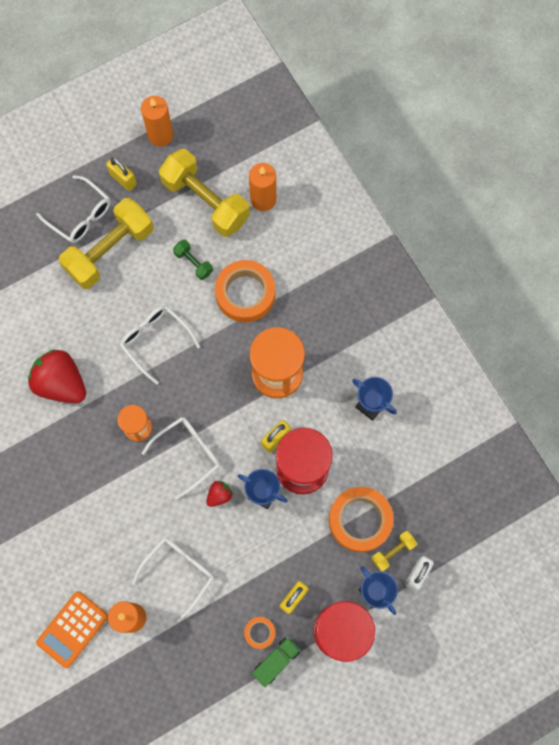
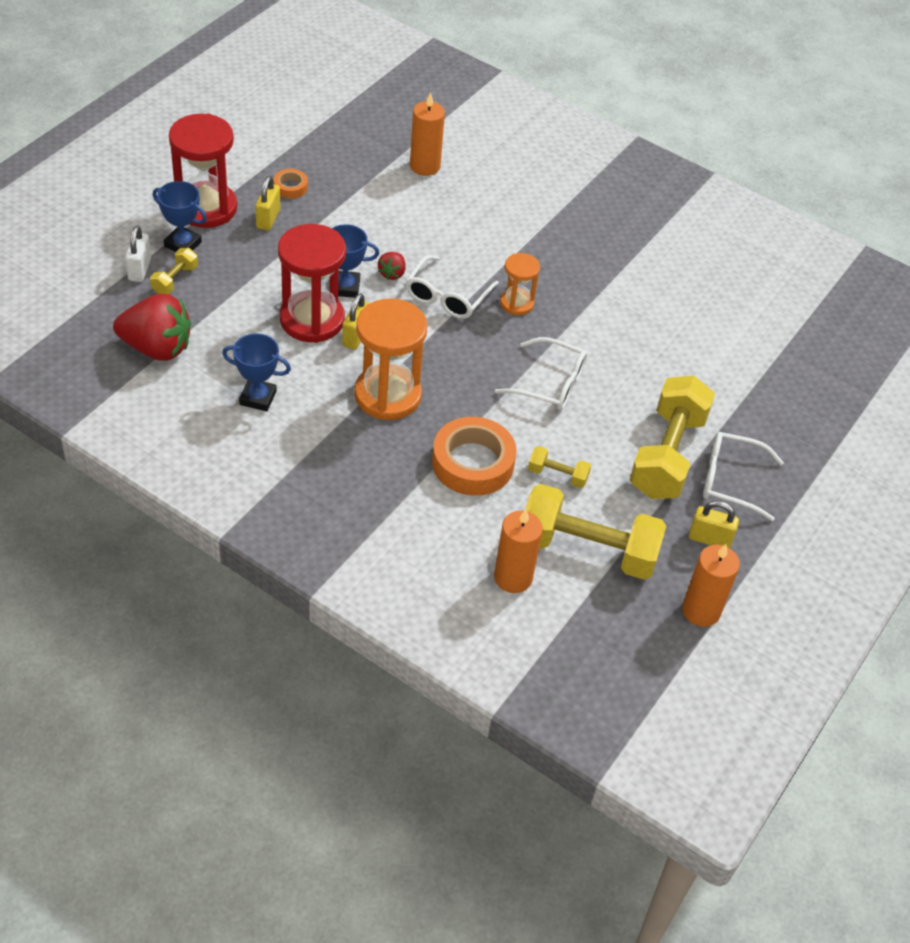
camera: 150 degrees right, 25 degrees down
(61, 383) = (626, 316): red strawberry -> red strawberry (157, 348)
(72, 629) = (476, 145): orange calculator -> none
(179, 572) = (398, 207): white glasses -> none
(193, 263) = (557, 475): green dumbbell -> yellow dumbbell
(276, 661) = (263, 172): green truck -> none
(360, 520) = (224, 295): orange tape -> none

